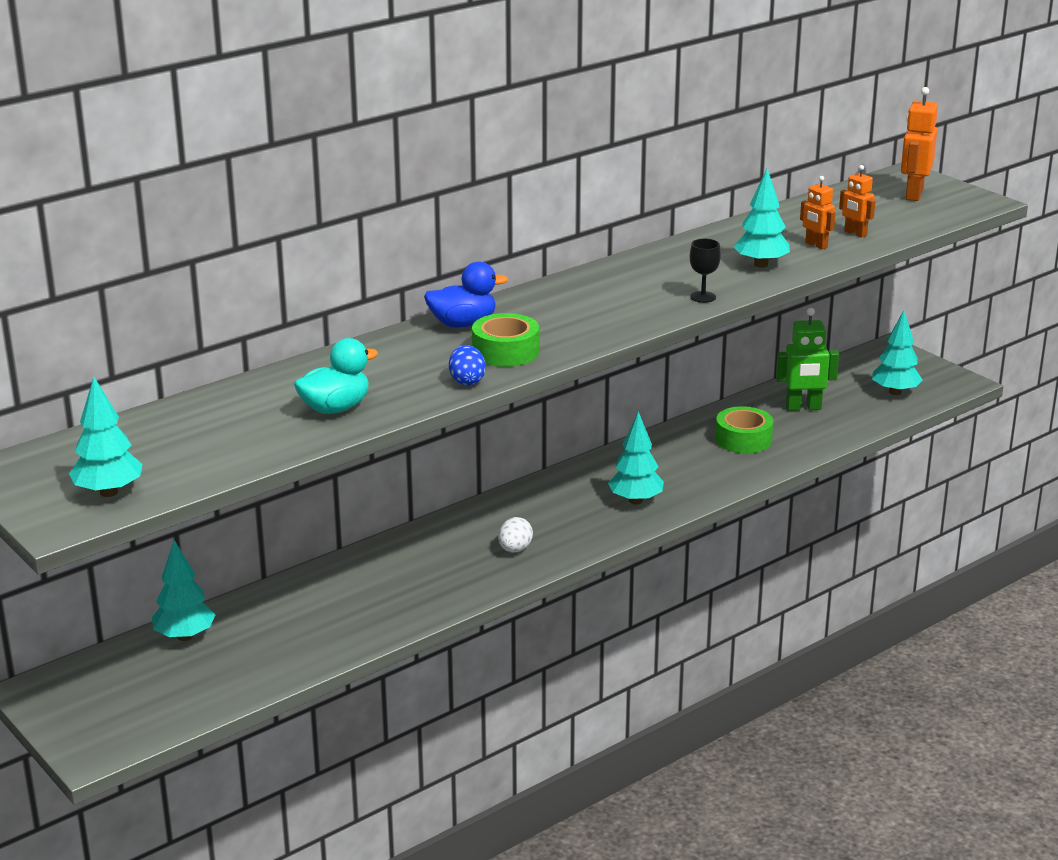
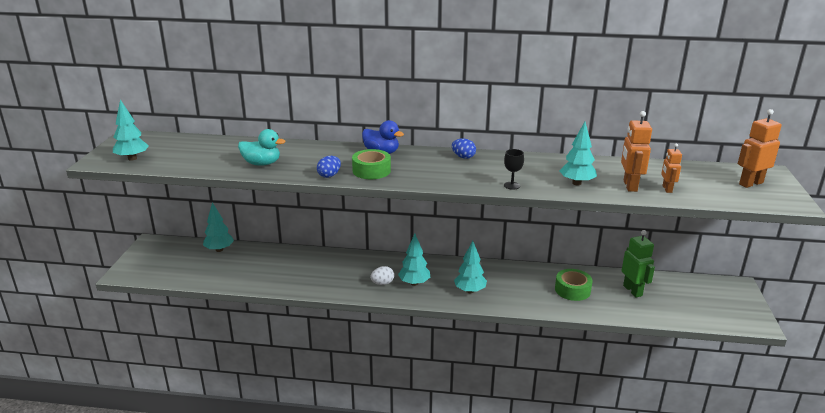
camera: 45 degrees right, 0 degrees up
(576, 286) = (463, 157): none -> blue egg
(803, 408) = (633, 290): green robot -> green robot turned 150 degrees counterclockwise
(816, 245) = (629, 186): orange robot -> orange robot, size x1.62
(895, 392) = (703, 309): turquoise tree -> turquoise tree (414, 283)

